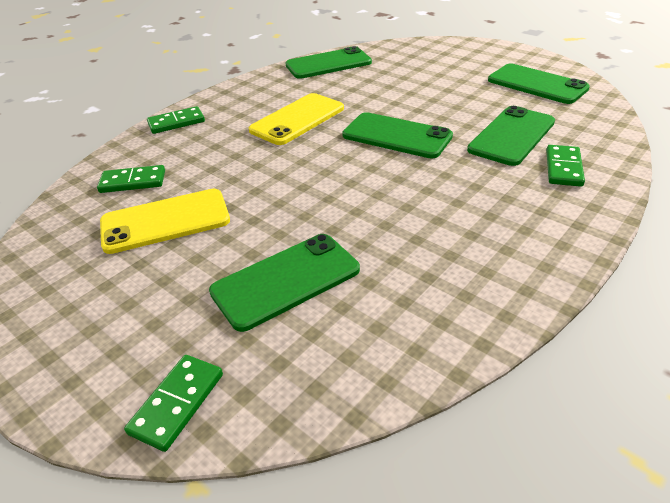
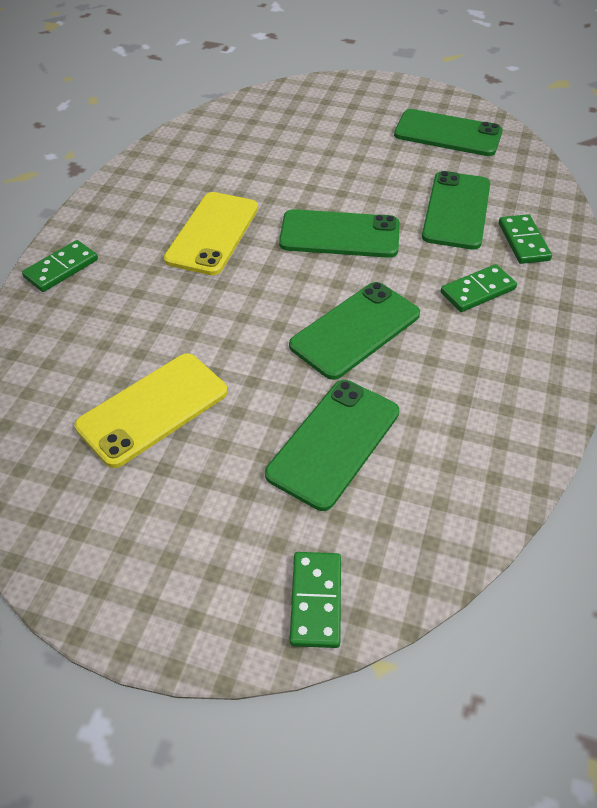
camera: 25 degrees left, 10 degrees up
(133, 182) = (71, 367): green domino -> green domino (477, 291)
(328, 64) = (196, 140): green phone -> green phone (355, 330)

